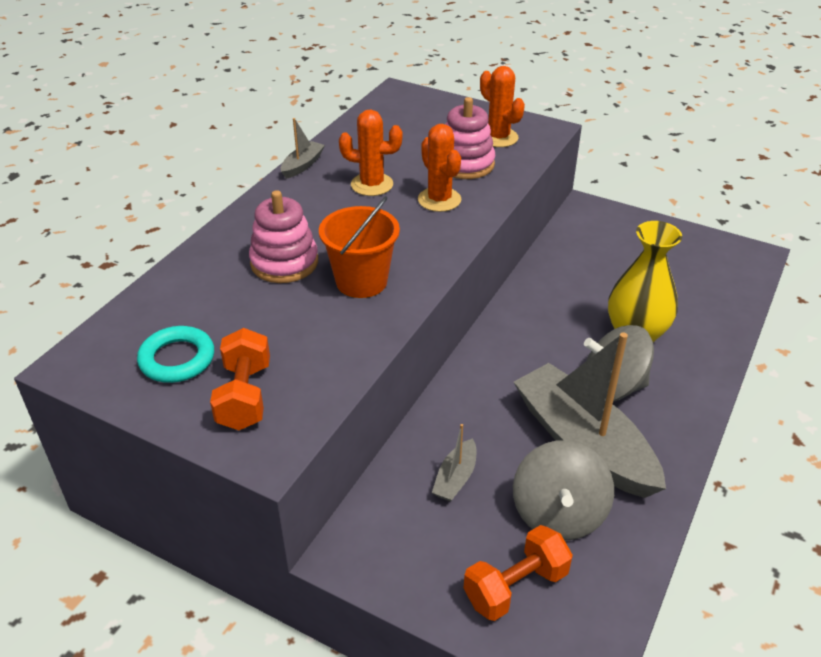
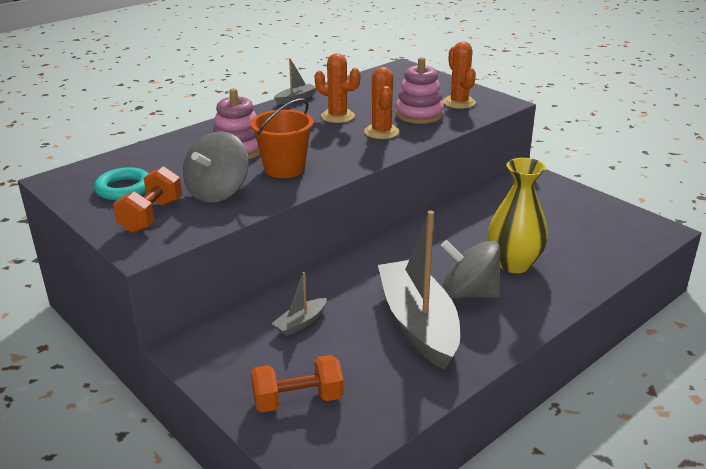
camera: 20 degrees right, 10 degrees down
(558, 514) = (365, 363): grey spinning top -> grey spinning top (218, 192)

